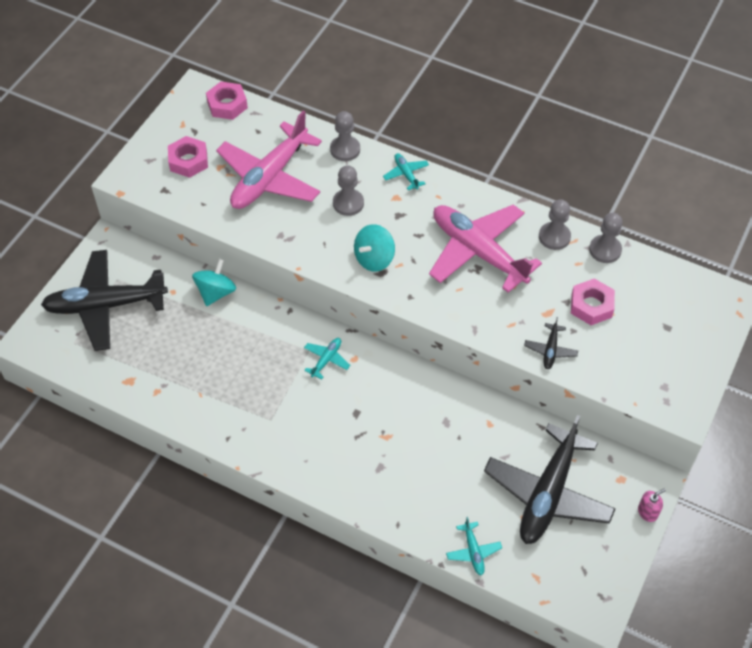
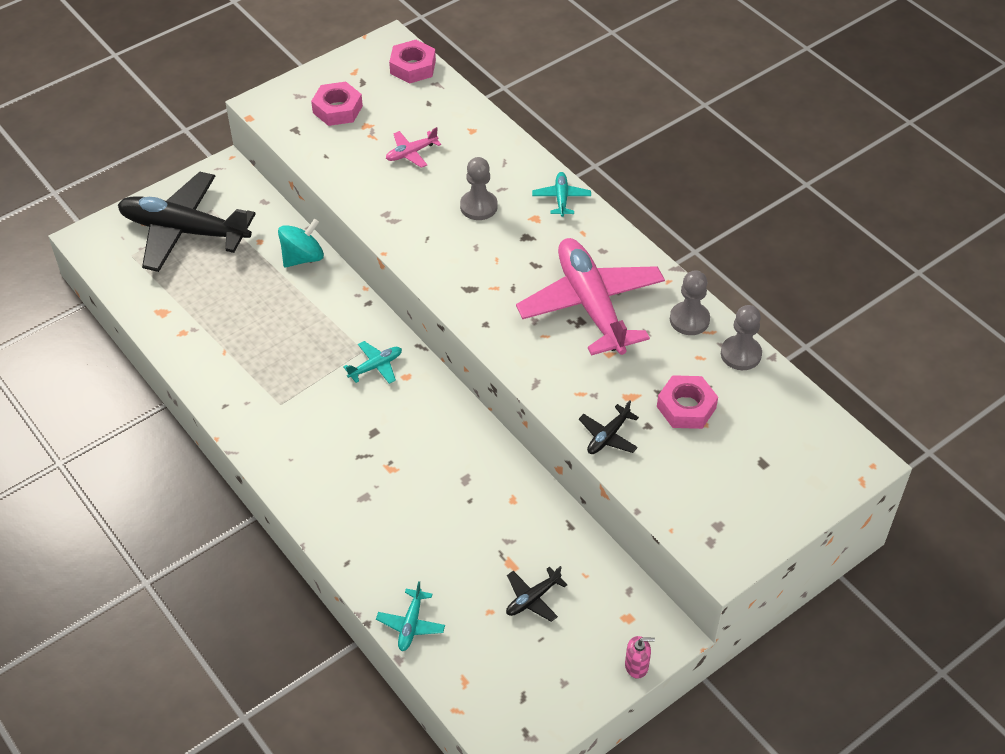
camera: 25 degrees right, 5 degrees down
(269, 177) = (411, 153): pink plane -> pink plane, size x0.41
(345, 149) = (510, 151): grey pawn -> none
(374, 259) = (471, 272): turquoise spinning top -> none
(548, 493) = (532, 598): black plane -> black plane, size x0.41

